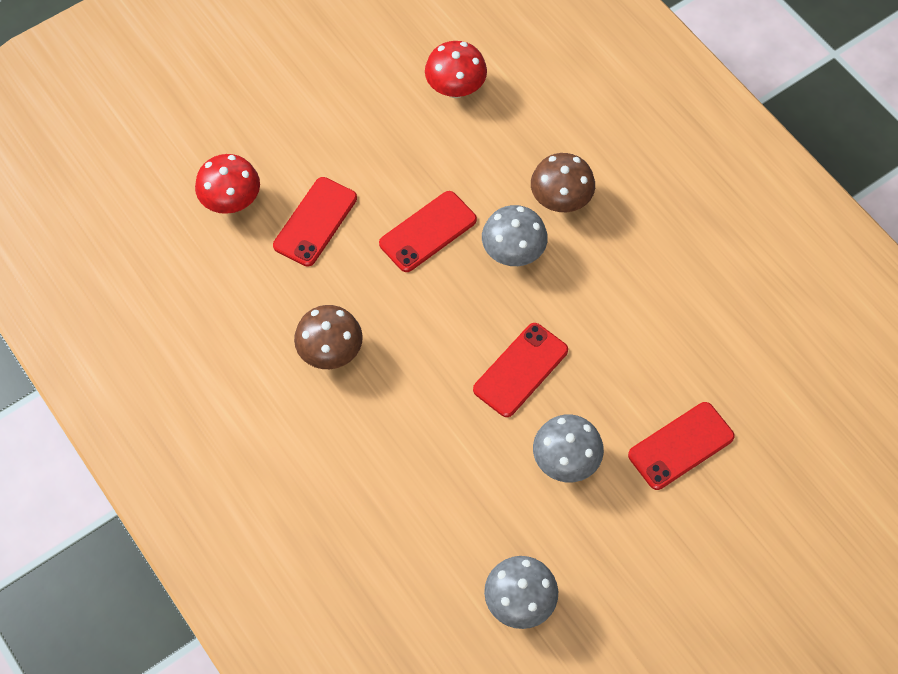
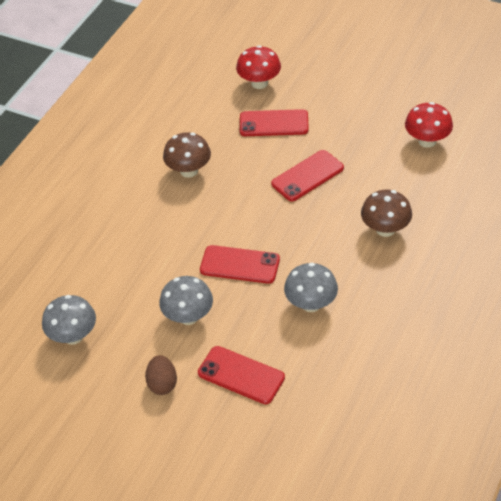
camera: 65 degrees right, 15 degrees down
(428, 232) = (307, 176): red phone -> red phone turned 60 degrees counterclockwise
(513, 252) = (325, 223): grey mushroom -> grey mushroom (311, 304)
(647, 533) = (162, 384): none -> brown egg

